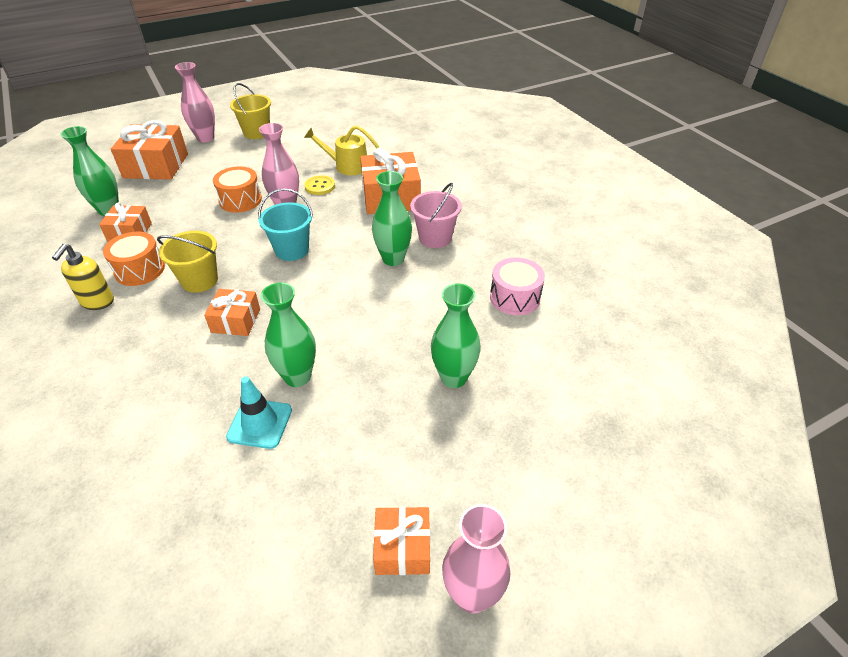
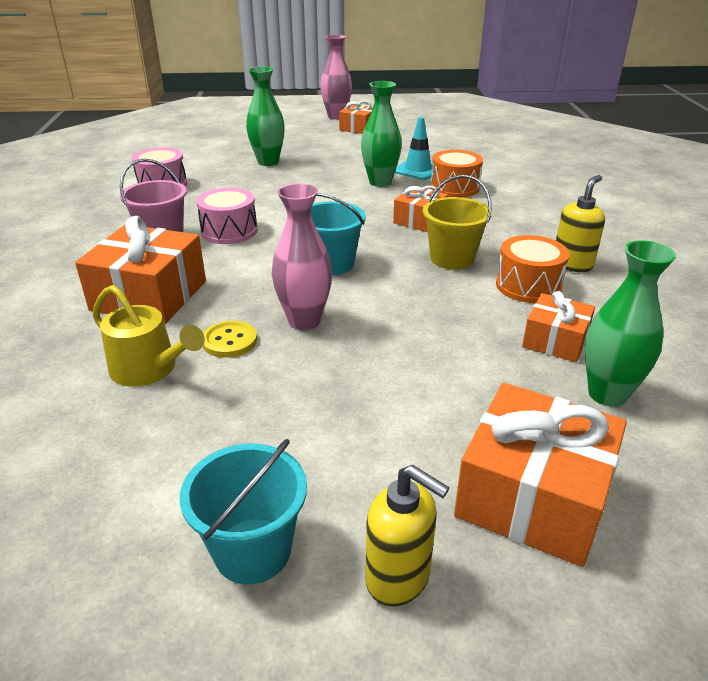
camera: 155 degrees left, 10 degrees down
(205, 138) = (398, 578): pink vase -> yellow soap dispenser
(240, 200) = (370, 350): orange drum -> orange drum (454, 188)
(257, 133) = (252, 550): yellow bucket -> turquoise bucket
(393, 259) = (229, 231): green vase -> pink drum

